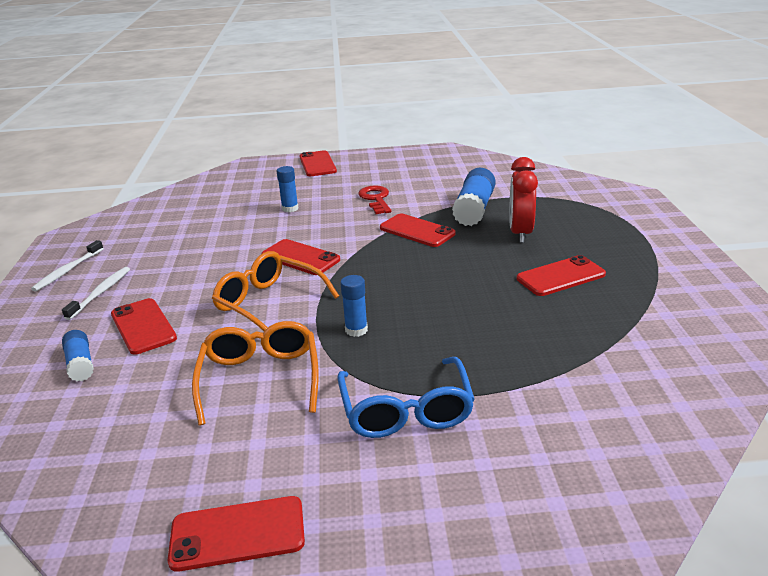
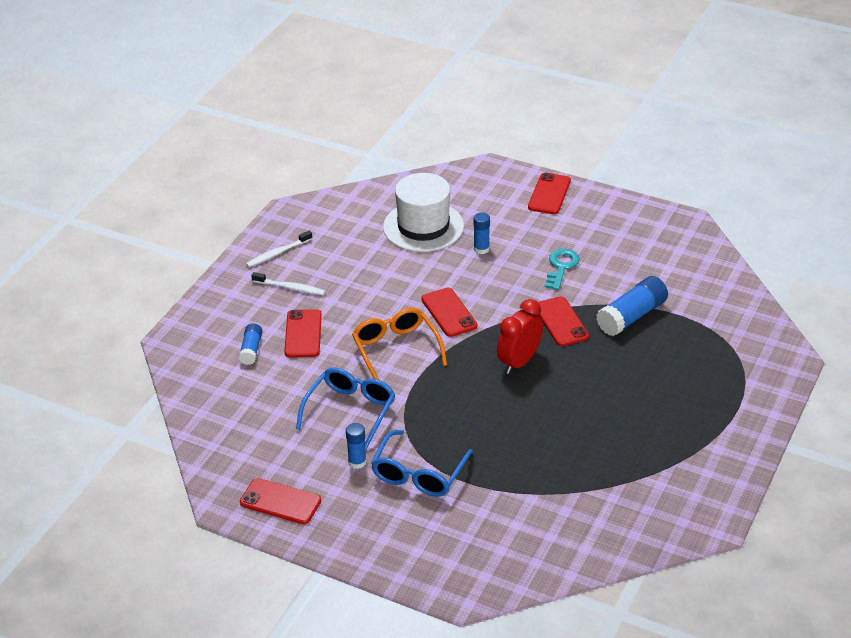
camera: 30 degrees right, 10 degrees up
(101, 293) = (290, 288): white toothbrush -> white toothbrush turned 60 degrees clockwise
(219, 210) = (423, 226): none -> white hat
(260, 378) = (350, 411): orange glasses -> blue glasses
(356, 330) = (436, 400): blue glue stick -> blue glue stick (357, 462)
(375, 199) = (561, 267): red key -> turquoise key
(520, 233) = (641, 361): red clock -> red clock (519, 362)
(560, 276) = (623, 418): red phone -> none

